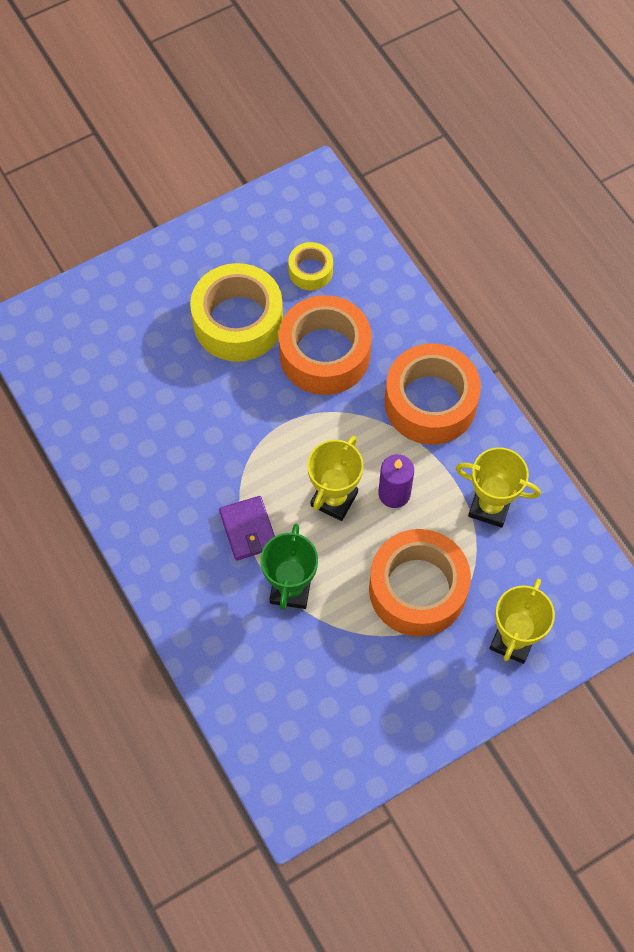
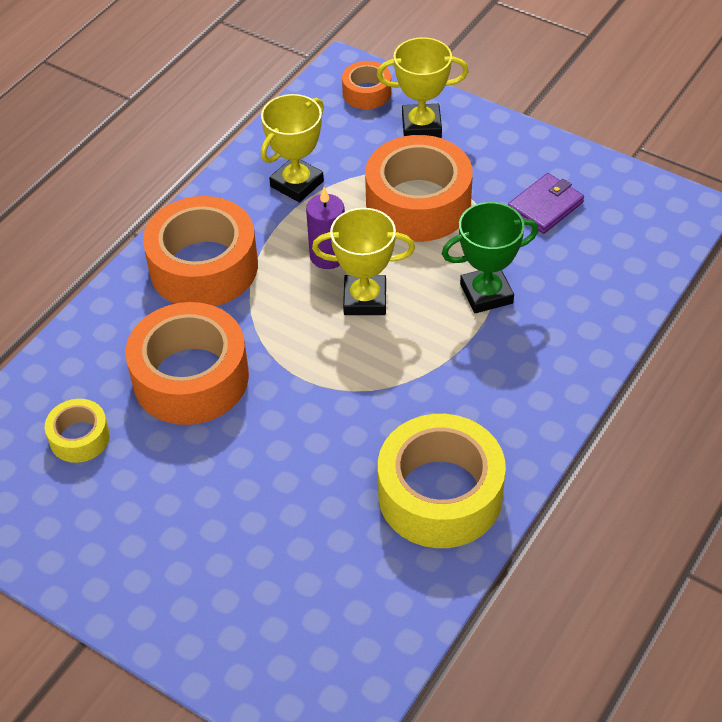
camera: 115 degrees left, 15 degrees down
(238, 322) = (189, 478): yellow tape -> yellow tape (440, 494)
(248, 529) = (446, 354): purple wallet -> purple wallet (545, 206)
(490, 506) = (296, 184): yellow trophy -> yellow trophy turned 45 degrees clockwise
(582, 616) = (367, 92): none -> orange tape

